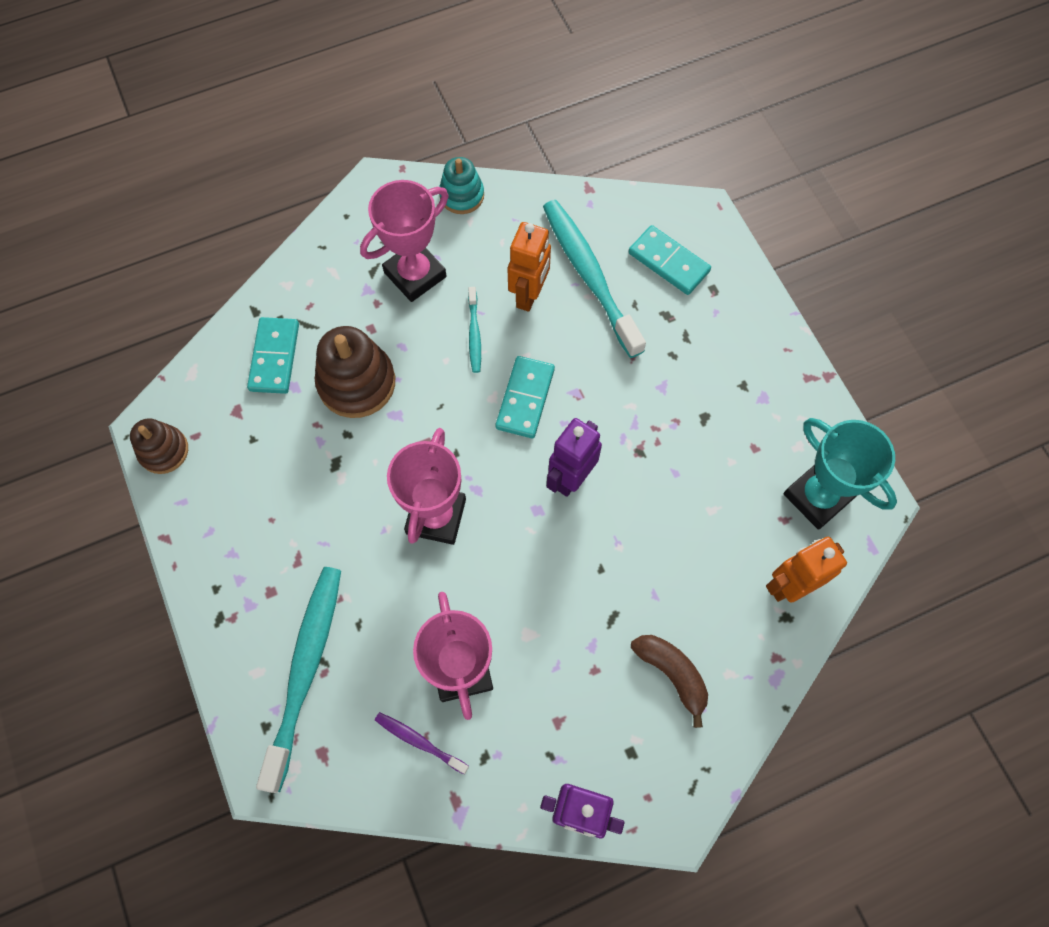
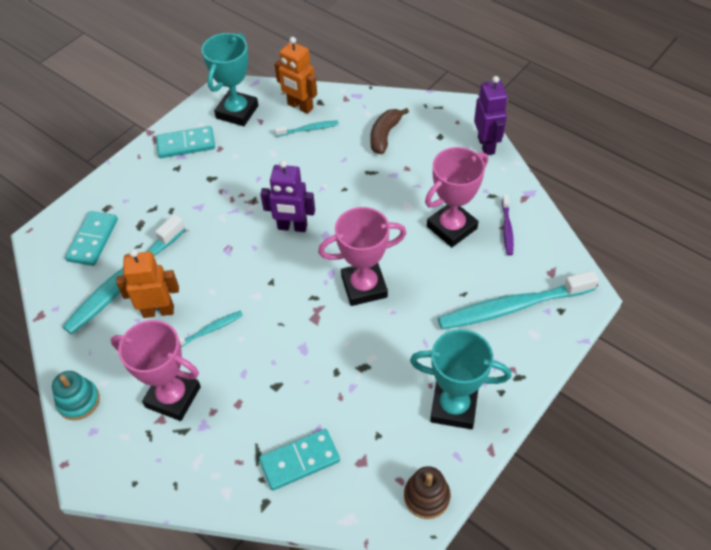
camera: 115 degrees left, 15 degrees down
(232, 529) = (454, 407): none -> turquoise trophy
(356, 383) = (291, 388): brown stacking toy -> none
(525, 398) = (247, 276): turquoise domino -> turquoise domino (186, 144)
(736, 575) = (308, 129): none -> turquoise toothbrush

